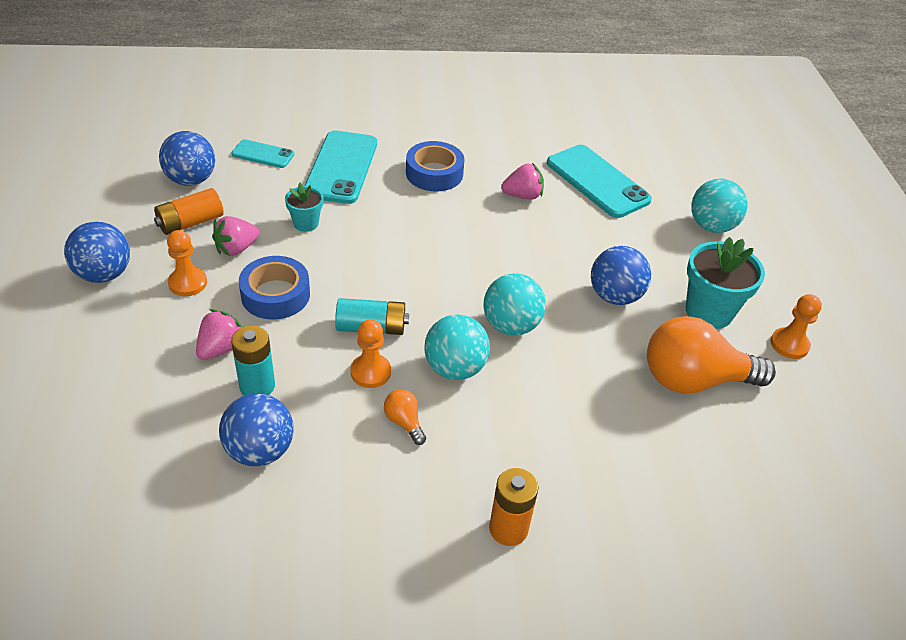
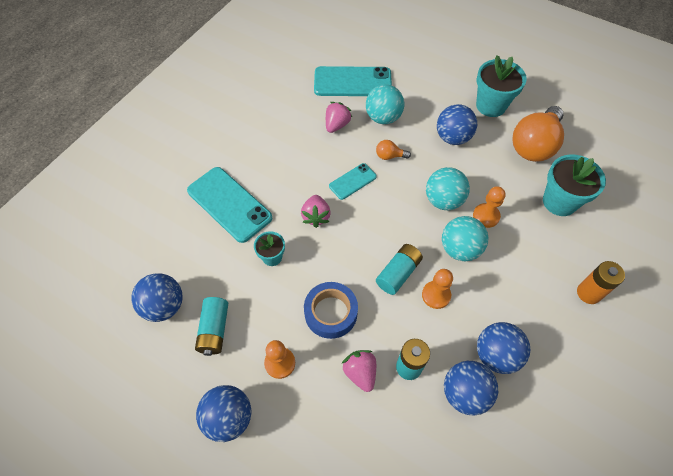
camera: 50 degrees left, 15 degrees up
(190, 222) = (214, 330): orange battery -> turquoise battery
(236, 249) = (266, 313): pink strawberry -> pink strawberry (316, 216)
(263, 154) = (173, 244): turquoise phone -> turquoise phone (352, 181)
(334, 461) = (496, 355): none -> blue ball
(404, 422) = (486, 300): orange light bulb -> orange light bulb (389, 156)
(434, 173) = (279, 156): blue tape -> none
(628, 442) = (559, 202): none -> turquoise flower pot
(711, 226) = (428, 59): turquoise ball -> turquoise ball (383, 118)
(789, 344) = (534, 90): orange pawn -> orange pawn (486, 216)

